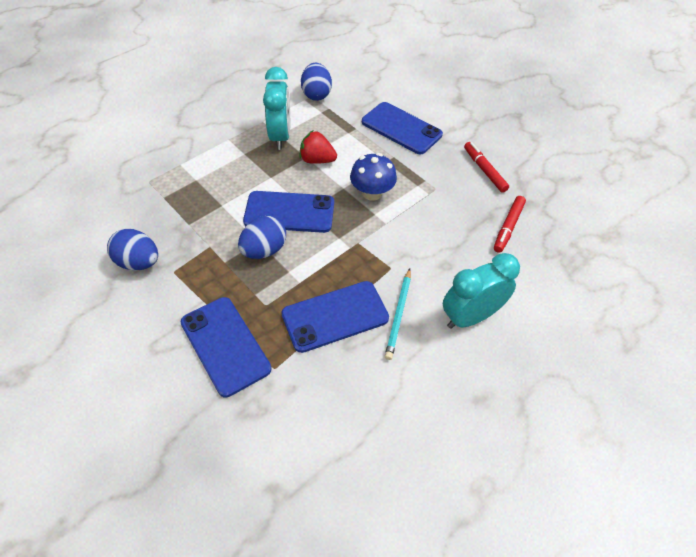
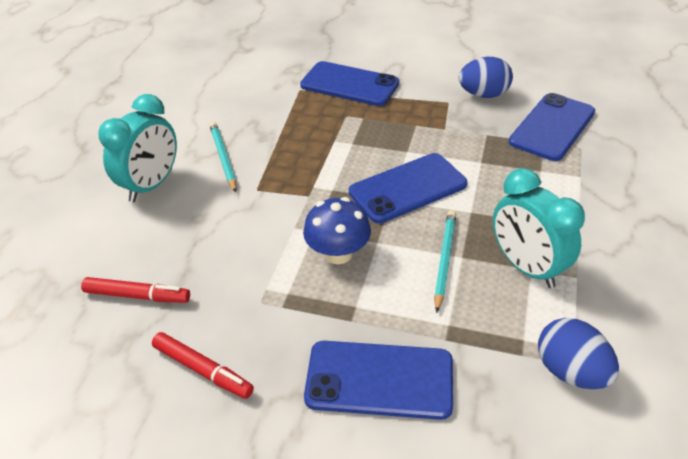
camera: 150 degrees right, 10 degrees down
(264, 250) = (393, 148): blue egg -> none
(317, 160) = (444, 260): red strawberry -> turquoise pencil
(335, 316) = (280, 133): blue phone -> blue phone (552, 127)
(508, 227) = (137, 296): red marker -> red marker turned 105 degrees clockwise

